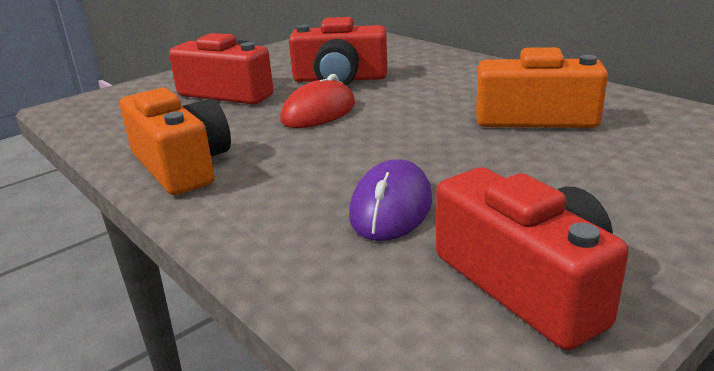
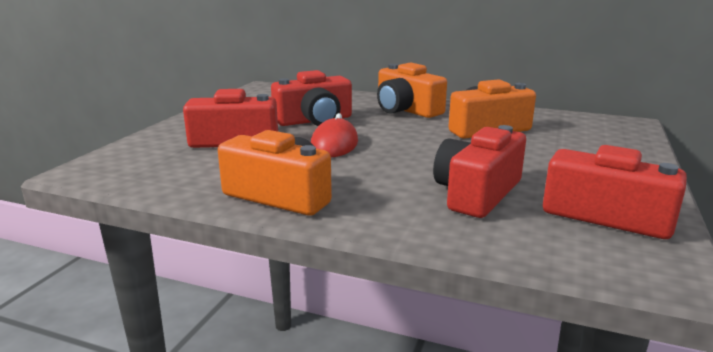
camera: 30 degrees left, 5 degrees down
(391, 207) = (477, 193): purple mouse -> red camera
(465, 77) = (406, 110): none -> orange camera

